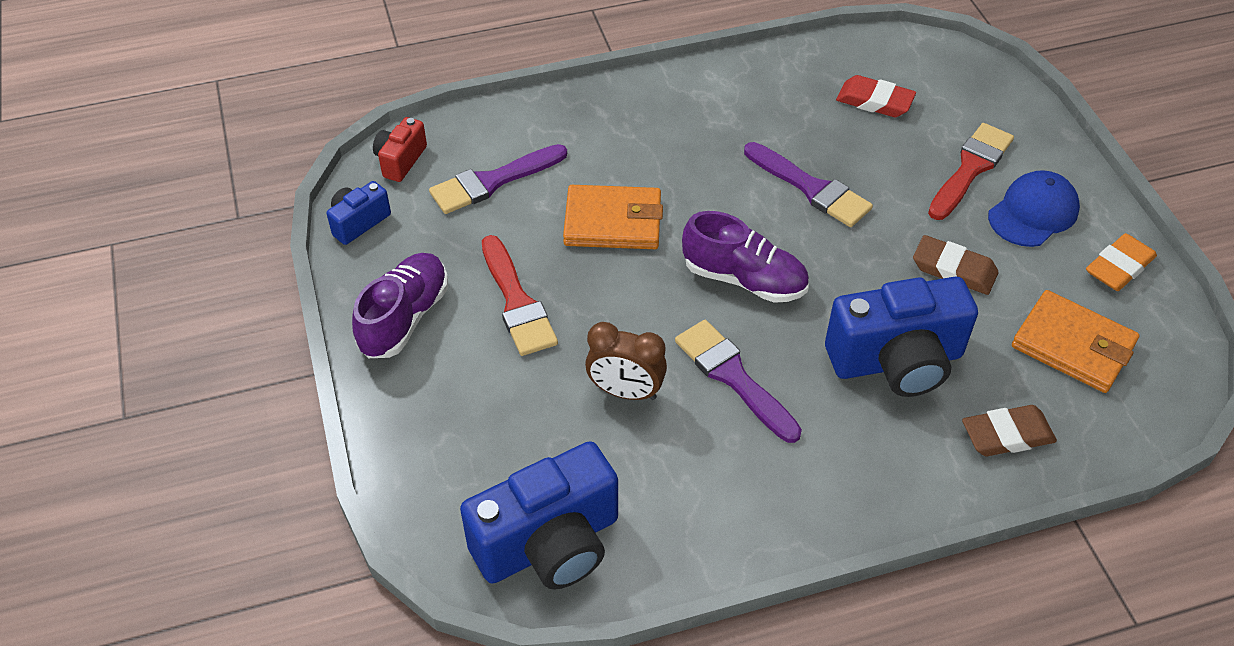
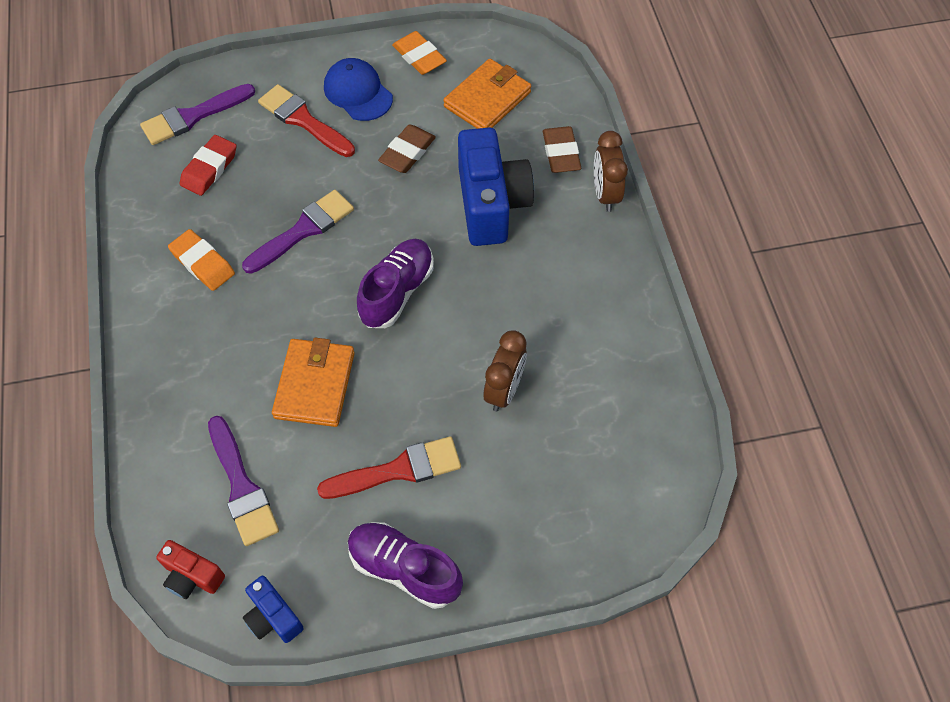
camera: 85 degrees left, 10 degrees up
(549, 544) = (644, 455): blue camera -> none
(733, 377) = (496, 312): purple brush -> purple brush (193, 116)
(749, 115) = (203, 263): none -> orange eraser
(950, 491) = (605, 194): none -> brown clock

